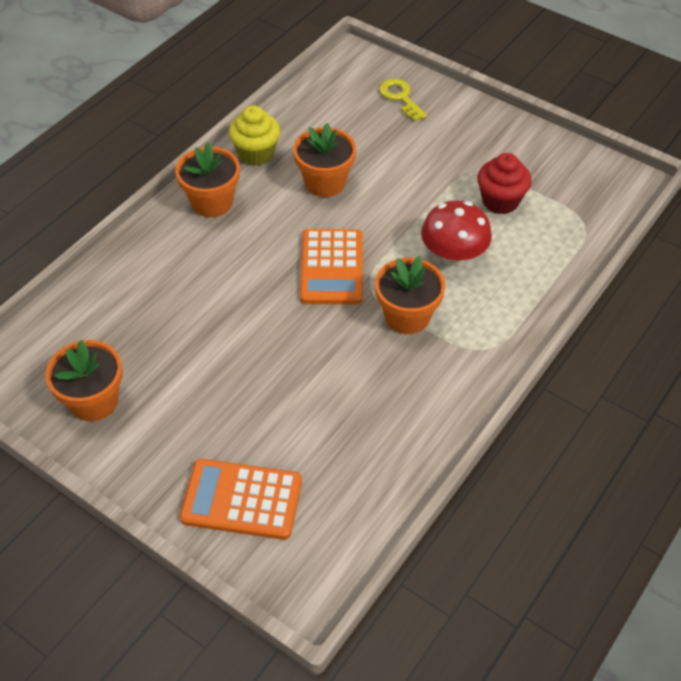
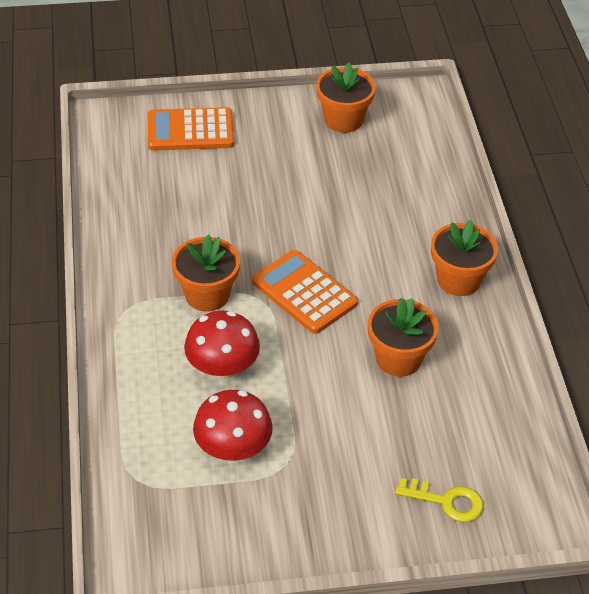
camera: 135 degrees right, 5 degrees down
(242, 499) = (190, 130): orange calculator -> orange calculator turned 150 degrees counterclockwise
(256, 153) = (487, 344): yellow cupcake -> none
(500, 201) = (233, 448): red cupcake -> red mushroom

